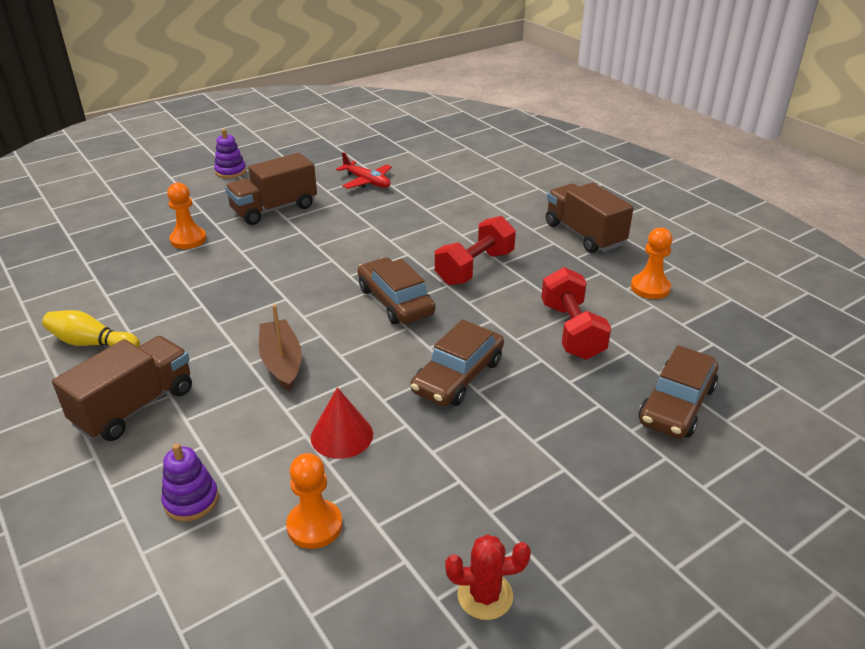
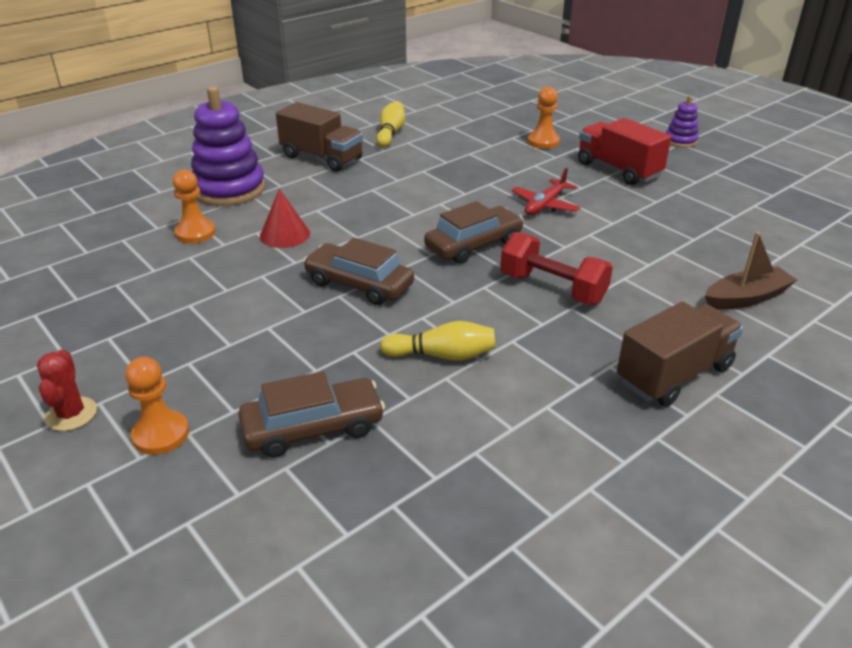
camera: 85 degrees right, 0 degrees up
(191, 500) = (229, 189): purple stacking toy -> purple stacking toy, size x2.00
(274, 209) = (618, 170): brown truck -> red truck
(281, 362) = (374, 201): brown boat -> brown boat (746, 298)
(367, 182) = (712, 211): red plane -> red plane (545, 205)
(485, 595) = (110, 304): red cactus -> red cactus (71, 414)
(571, 331) = (442, 355): red dumbbell -> yellow bowling pin
(650, 288) = (555, 429): orange pawn -> orange pawn (161, 434)
(676, 405) = (313, 427): brown car -> brown car turned 135 degrees clockwise

